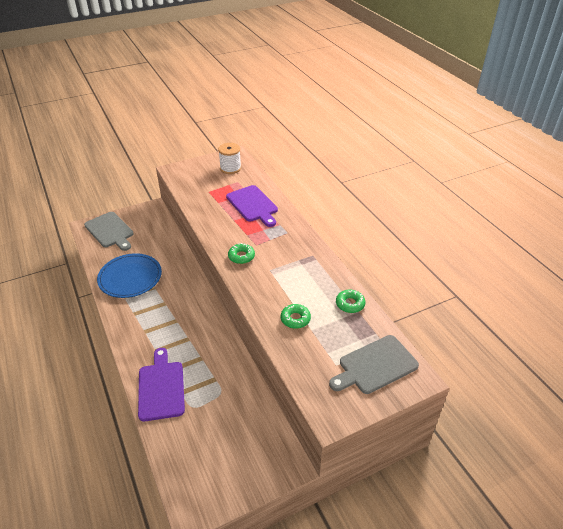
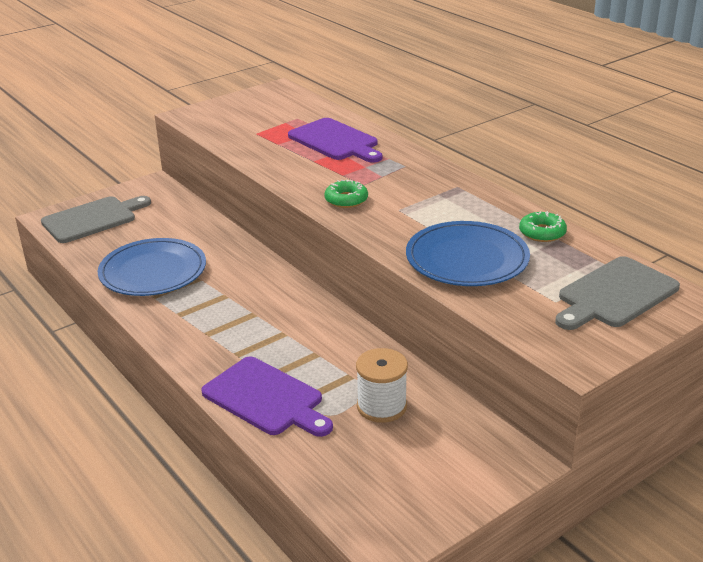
camera: 10 degrees left, 10 degrees down
(110, 231) = (93, 219): grey cutting board -> grey cutting board turned 75 degrees counterclockwise
(161, 387) = (266, 398): purple cutting board -> purple cutting board turned 150 degrees clockwise
(230, 168) = (278, 104): white spool -> white spool (382, 406)
(295, 319) = (467, 259): green donut -> blue plate

